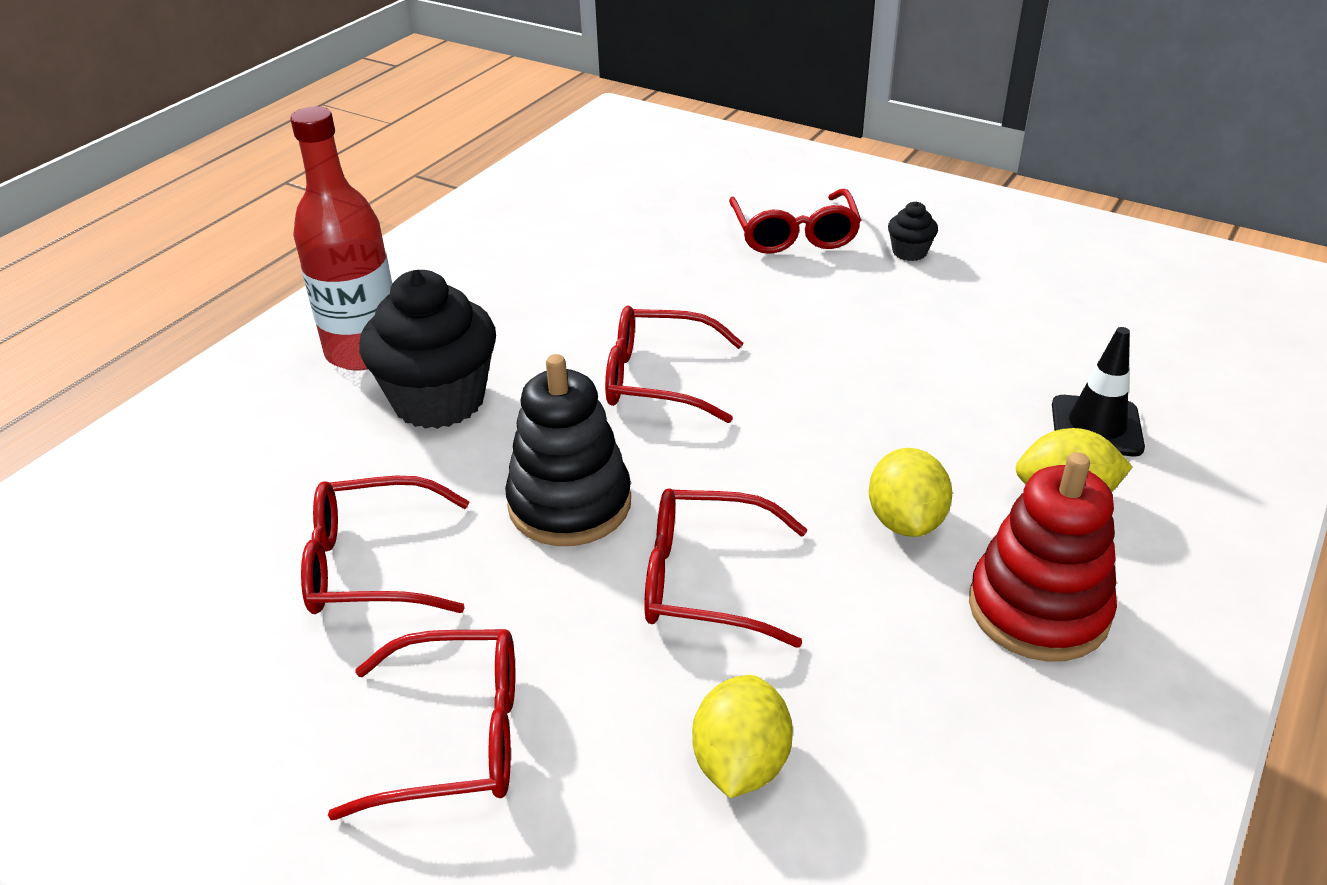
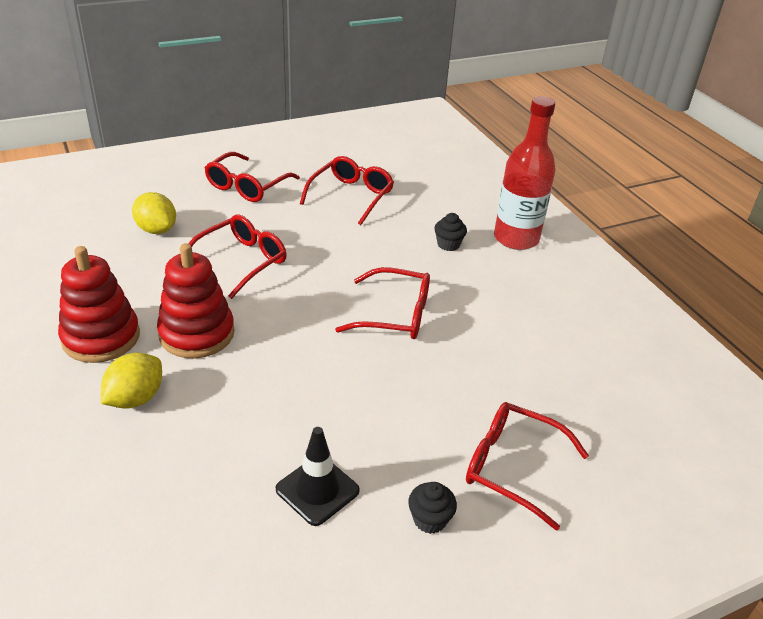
camera: 120 degrees right, 0 degrees up
(439, 400) = (448, 244): black cupcake -> black cupcake, size x0.44
(570, 504) = (330, 249): black stacking toy -> none
(658, 379) = (395, 315): red glasses -> red glasses turned 60 degrees clockwise
(905, 521) = (197, 333): yellow lemon -> red stacking toy
(1096, 426) = (157, 459): black traffic cone -> black traffic cone (317, 490)

